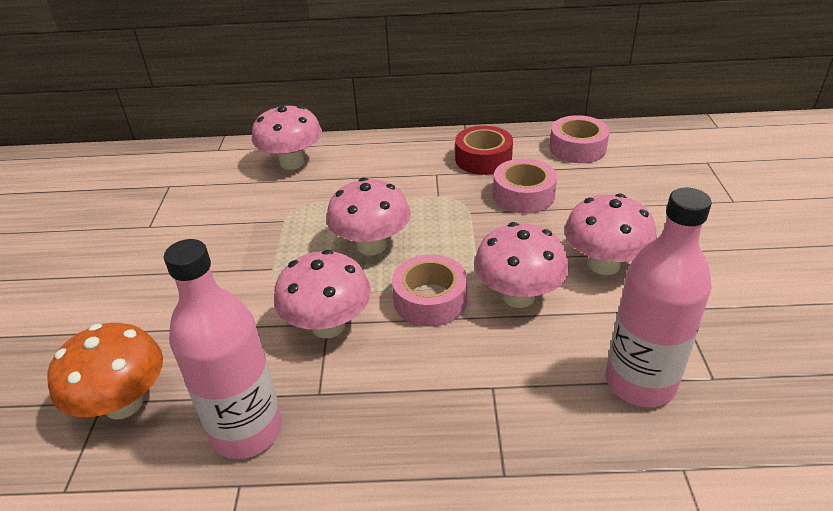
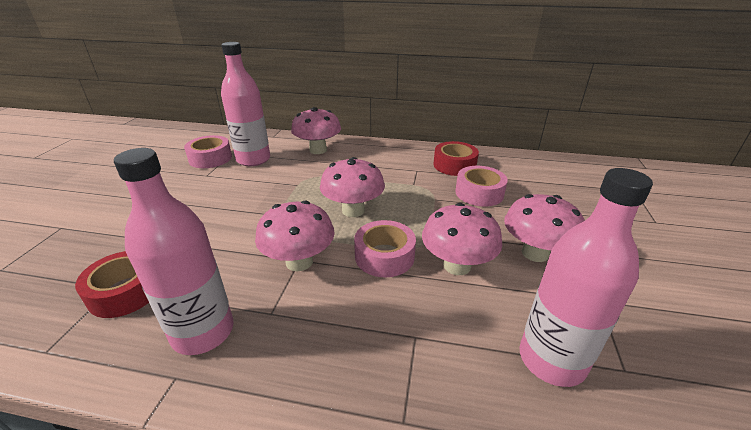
camera: 10 degrees right, 5 degrees down
(124, 403) = (125, 292): orange mushroom -> red tape
(206, 191) = (253, 159): none -> pink bottle
(577, 148) = (528, 167): pink tape -> pink tape (210, 158)

